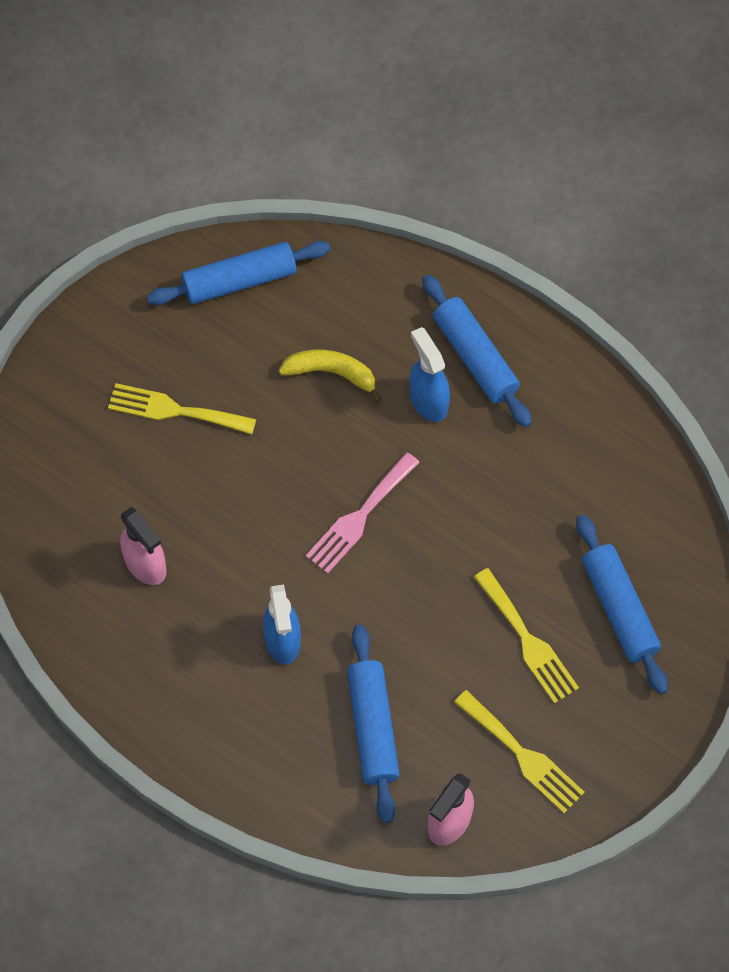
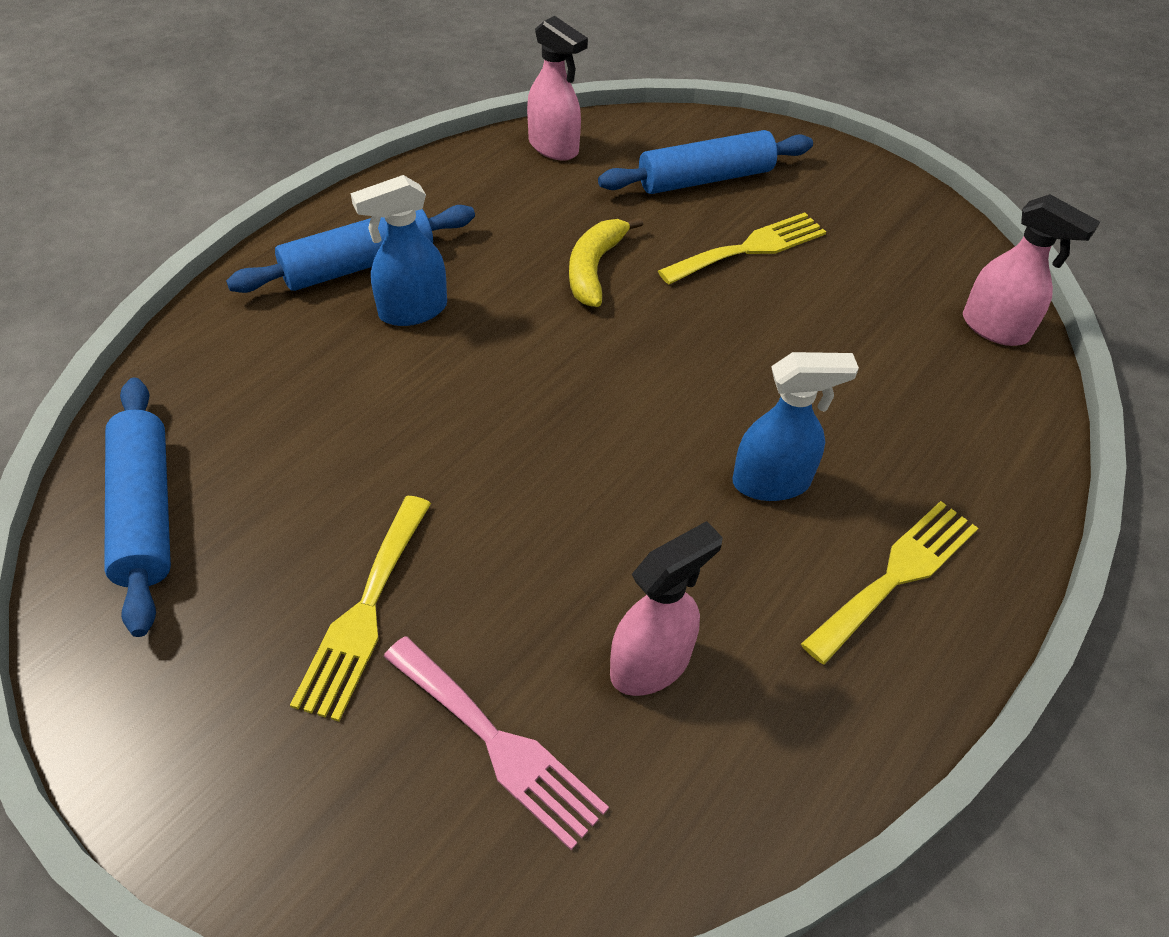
camera: 90 degrees left, 15 degrees down
(331, 373) = (346, 406): yellow banana -> yellow banana (594, 269)
(359, 517) = (579, 388): pink fork -> pink fork (498, 744)
(373, 727) = (886, 391): blue rolling pin -> none
(522, 755) = (894, 262): yellow fork -> yellow fork (896, 575)
(648, 484) = (554, 147): none -> pink spray bottle

